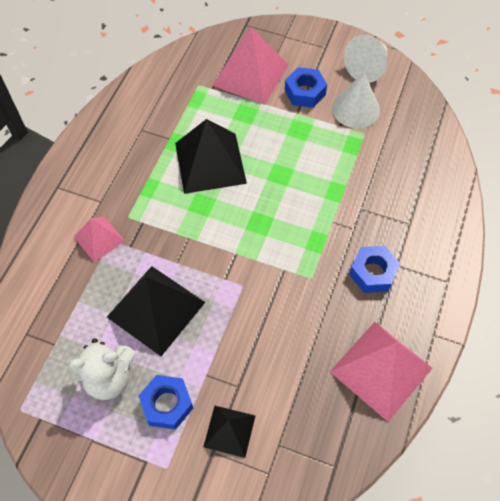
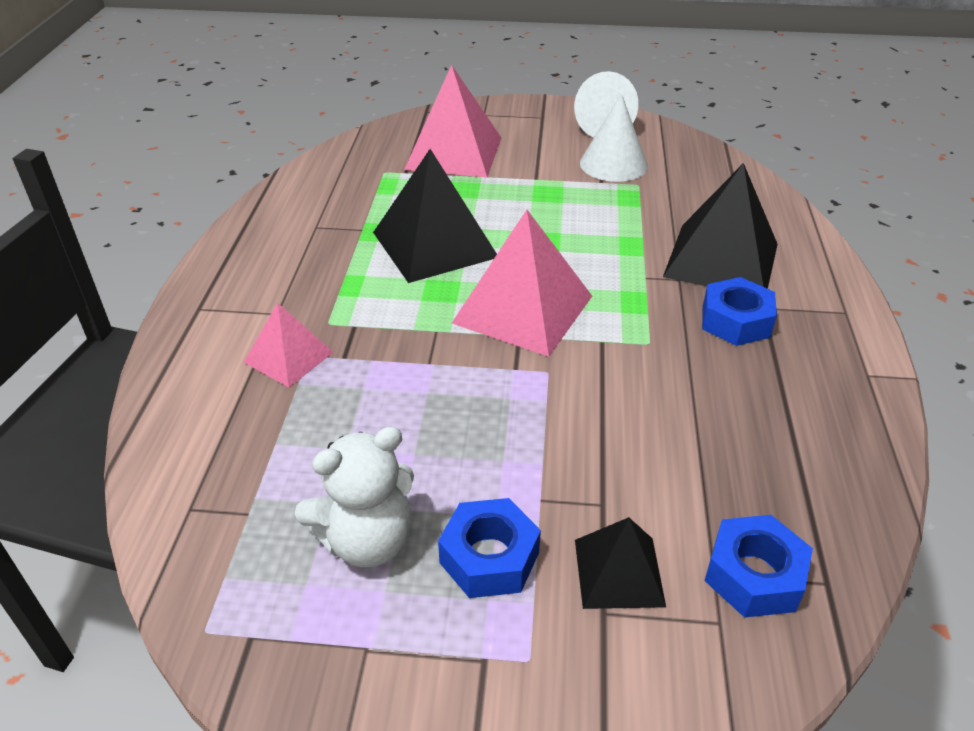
camera: 15 degrees left, 20 degrees down
(156, 309) = (417, 428): black pyramid -> black pyramid (721, 260)
(305, 92) = (537, 159): blue nut -> blue nut (754, 575)
(381, 369) = (818, 432): pink pyramid -> pink pyramid (523, 309)

